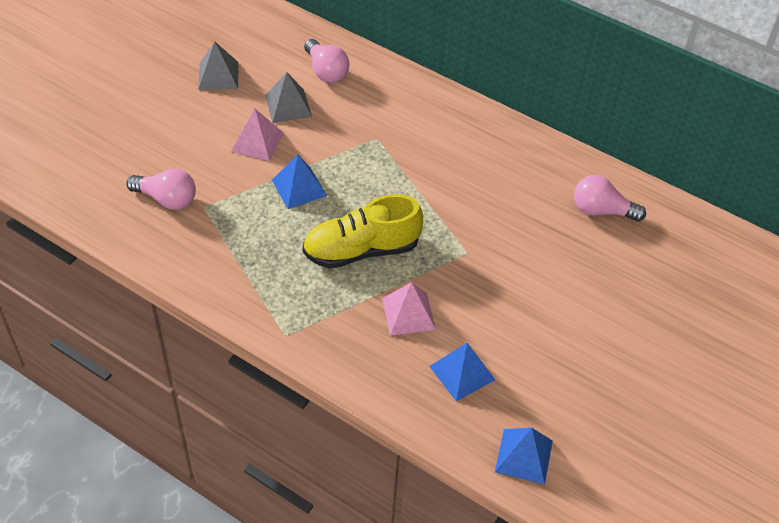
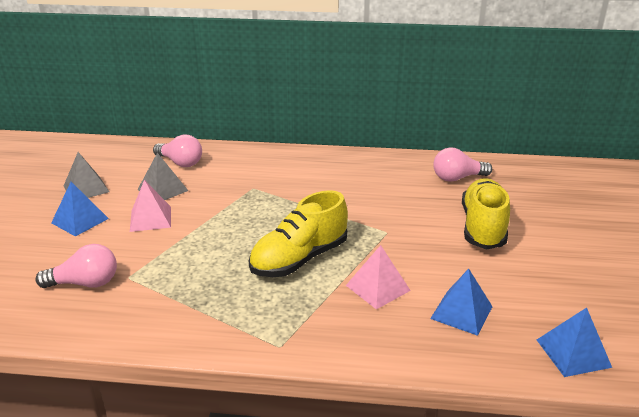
camera: 25 degrees left, 20 degrees down
(299, 187) = (210, 236): blue pyramid -> blue pyramid (80, 220)
(568, 288) = (483, 227): none -> yellow shoe

